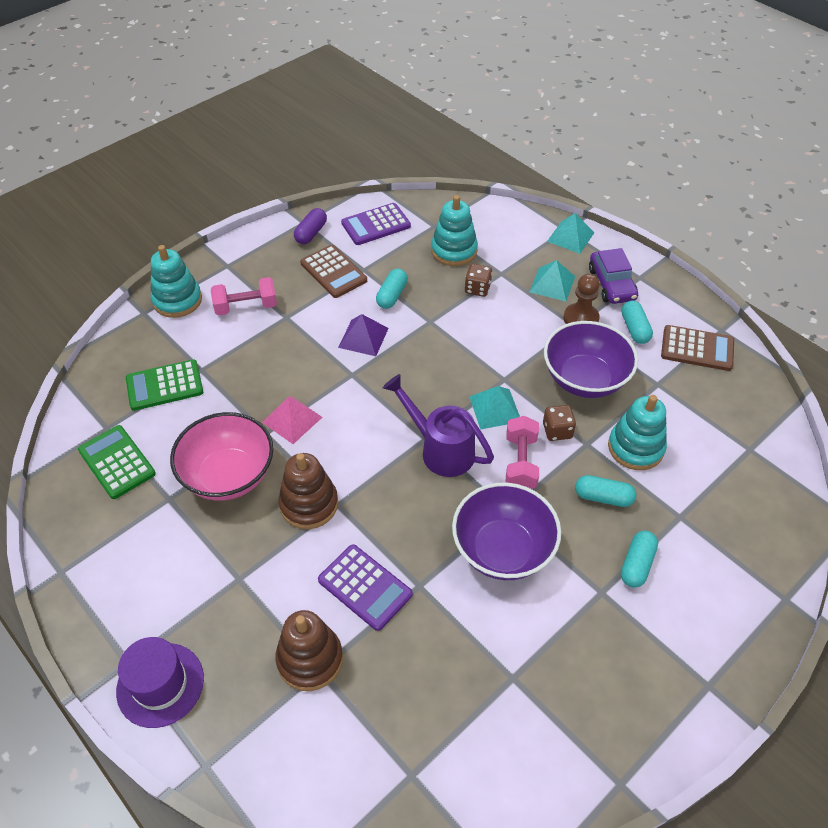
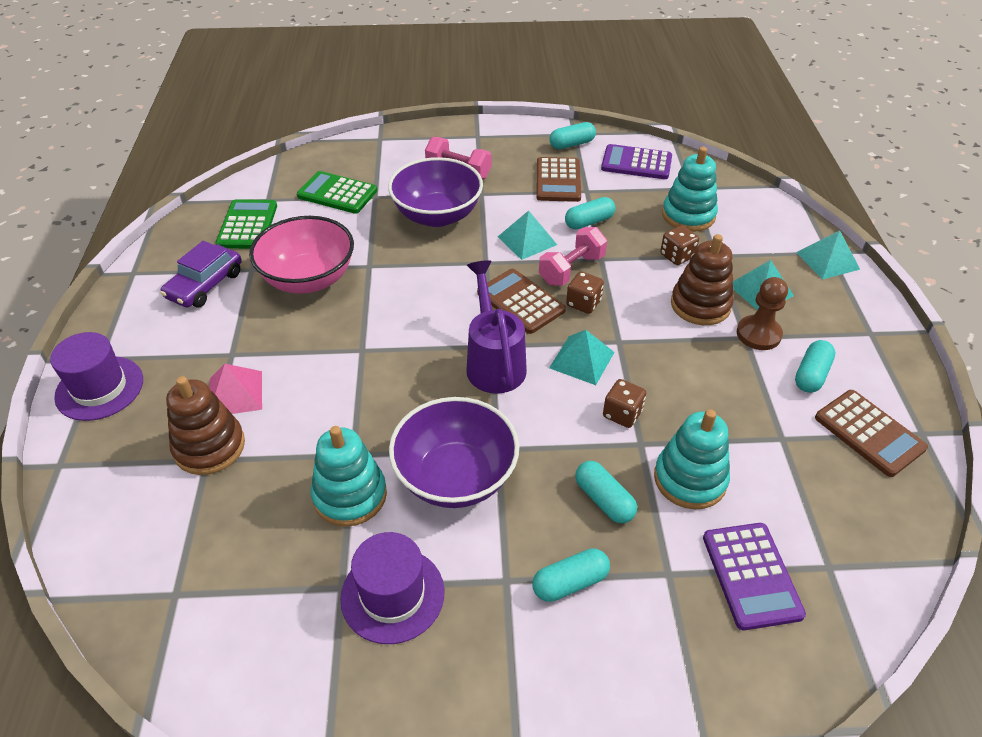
camera: 40 degrees right, 5 degrees down
(177, 300) = (413, 142): turquoise stacking toy -> turquoise stacking toy (350, 495)
(292, 419) = (400, 268): pink pyramid -> pink pyramid (235, 393)
(309, 504) = (341, 335): brown stacking toy -> brown stacking toy (700, 305)
(311, 233) = (572, 144): purple capsule -> turquoise capsule
(363, 337) = (527, 240): purple pyramid -> turquoise pyramid
(365, 587) = (310, 425): purple calculator -> purple calculator (751, 575)
(410, 391) = (520, 302): none -> brown calculator
(453, 364) = (583, 303): none -> brown dice
(520, 463) = (554, 418): pink dumbbell -> pink dumbbell (571, 269)
(548, 656) = (392, 595): none -> purple hat
(584, 379) = (703, 387): purple bowl -> purple bowl (437, 215)
(611, 284) = (829, 322): purple car -> purple car (205, 285)

